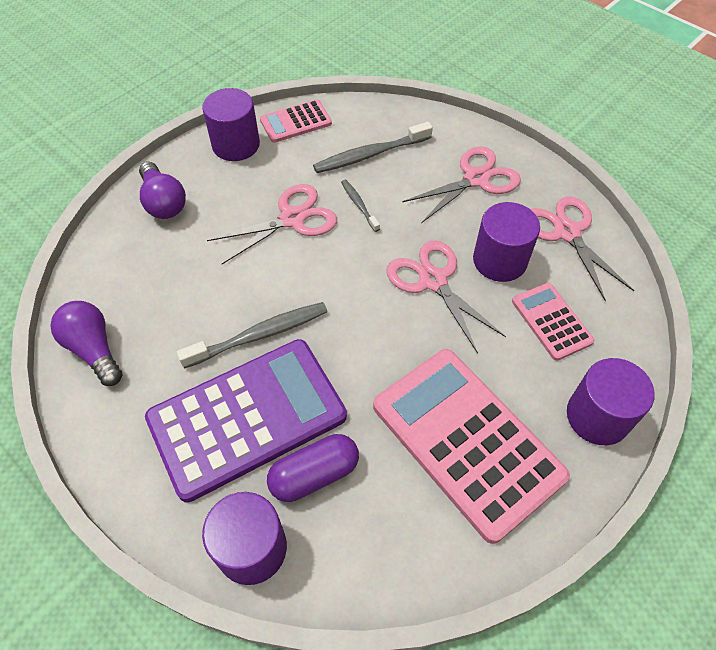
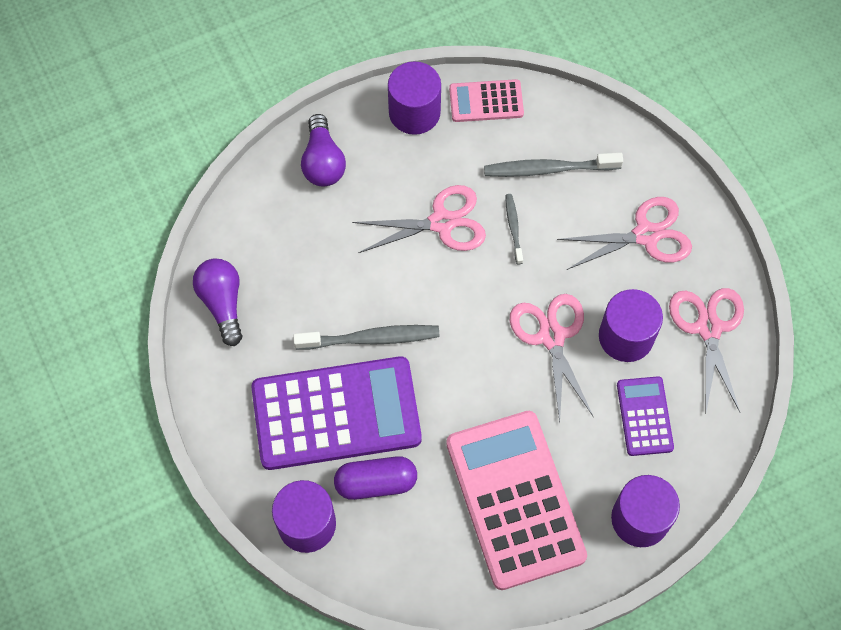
camera: 20 degrees right, 10 degrees up
(551, 321) = (644, 416): pink calculator -> purple calculator

